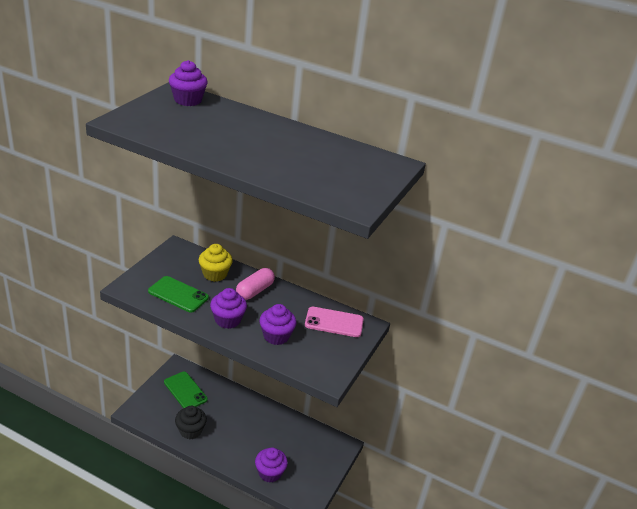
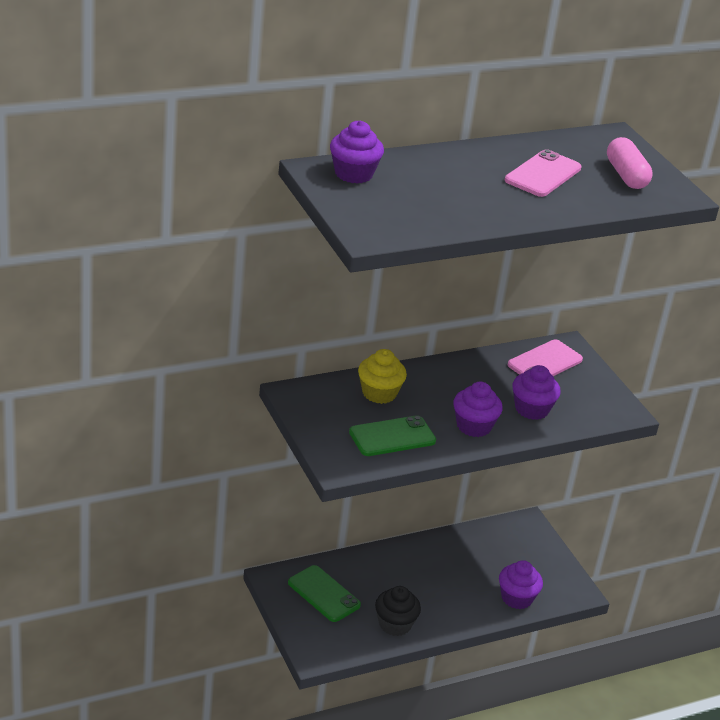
camera: 50 degrees left, 0 degrees up
(185, 391) = (324, 594): green phone -> green phone turned 45 degrees clockwise
(255, 291) = (439, 382): pink capsule -> pink capsule (626, 175)
(292, 152) = (542, 174): none -> pink phone

